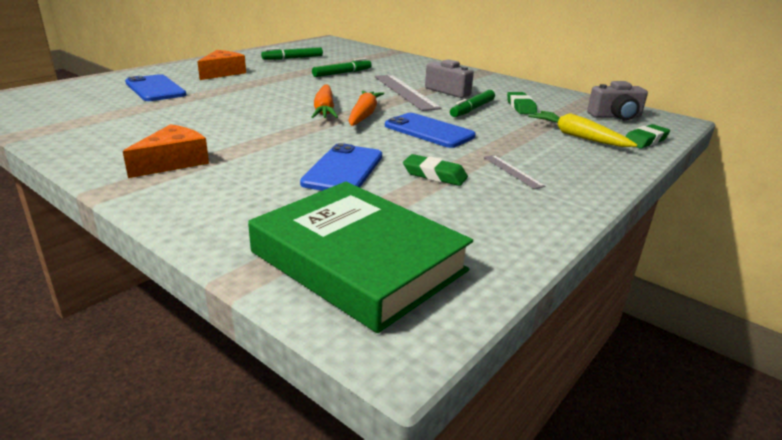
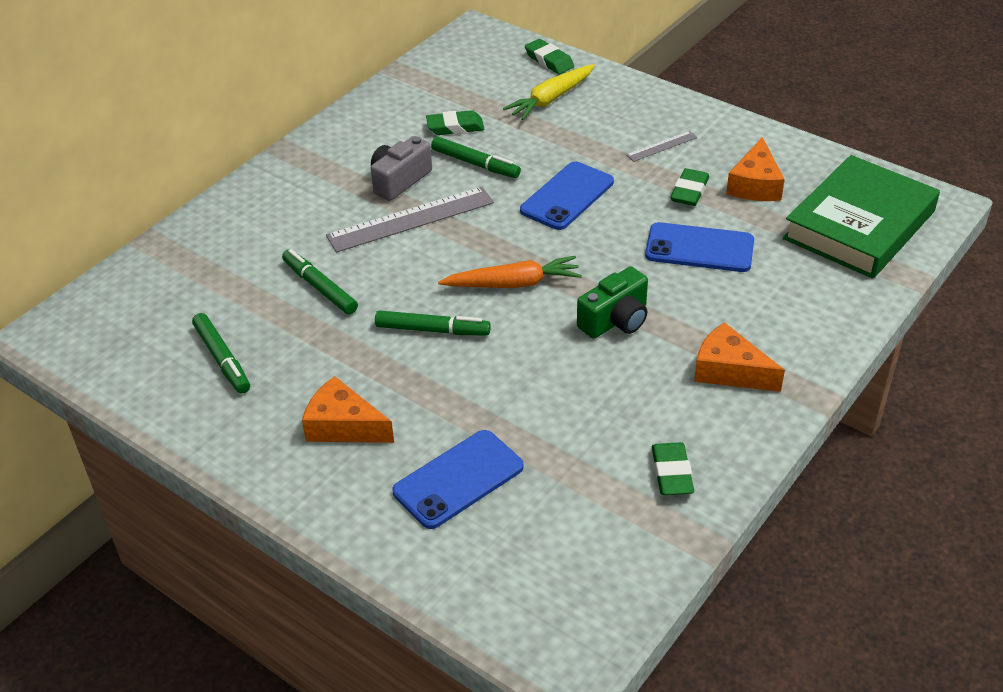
camera: 90 degrees left, 15 degrees up
(90, 133) = (671, 473): none -> green eraser
(265, 132) = (615, 320): none -> green camera
(289, 90) = (432, 330): none -> green marker
(364, 115) = (525, 248): orange carrot -> none
(447, 208) = (755, 184): none -> orange cheese
(615, 116) = (474, 66): grey camera -> none

